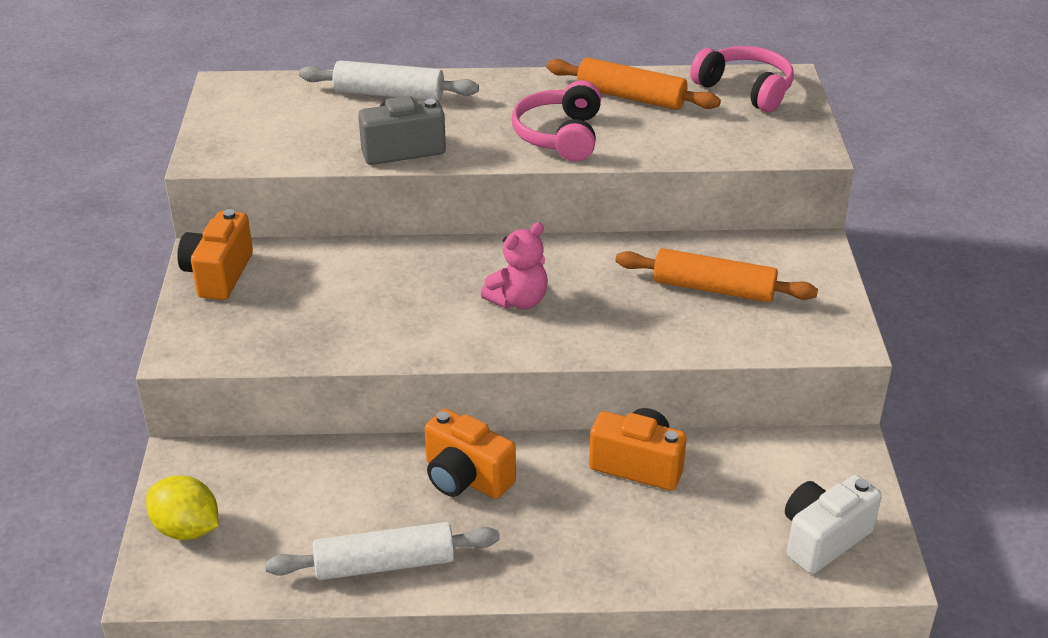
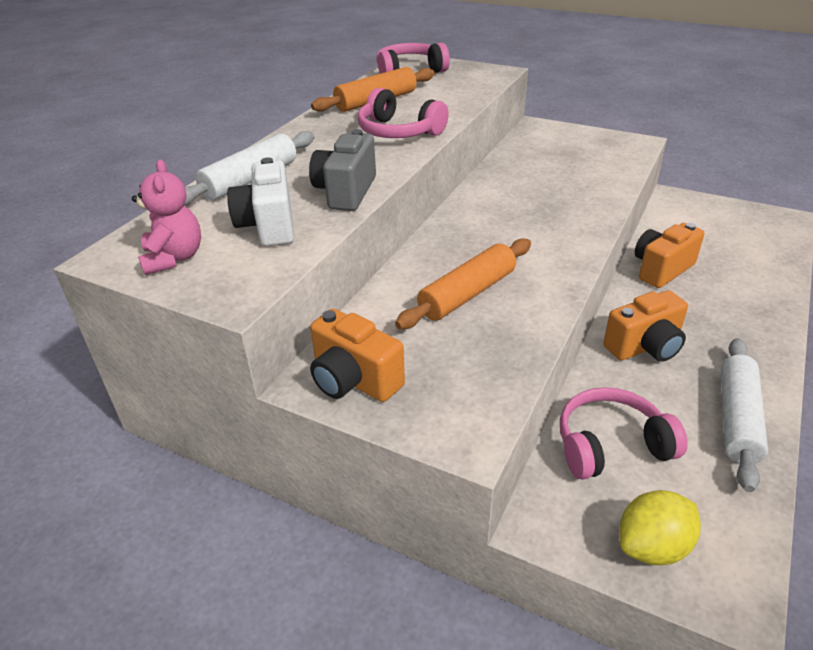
camera: 60 degrees left, 0 degrees up
(296, 481) = (611, 445): none -> pink headphones
(518, 301) = (521, 233): pink teddy bear -> pink teddy bear (174, 258)
(713, 289) = (559, 164): orange rolling pin -> orange rolling pin (467, 294)
(823, 539) = (754, 228): white camera -> white camera (268, 226)

